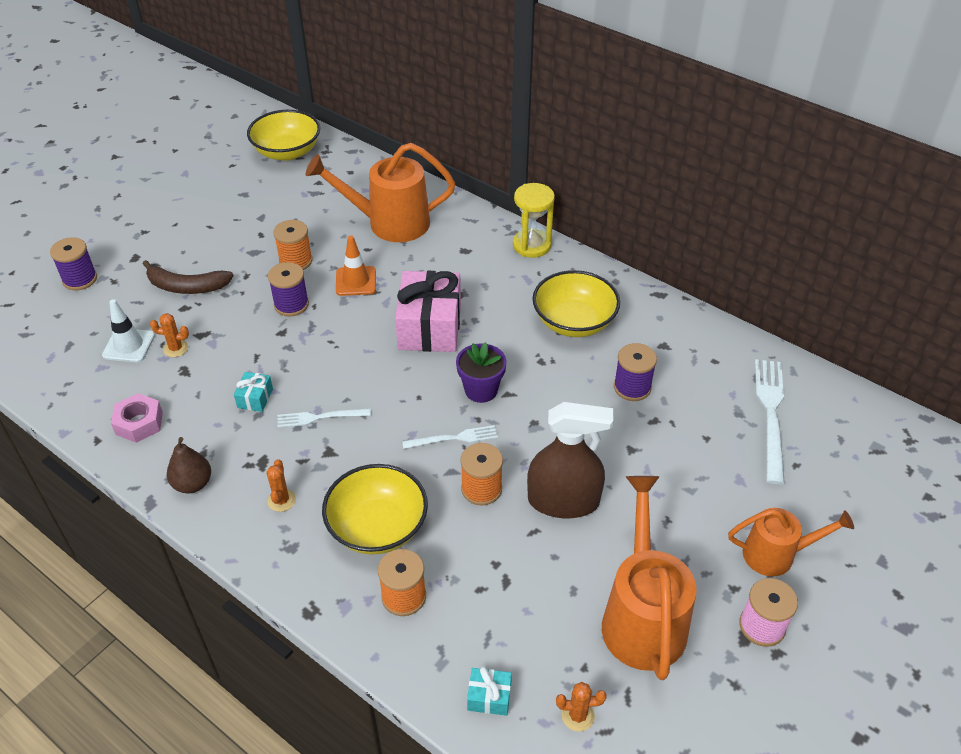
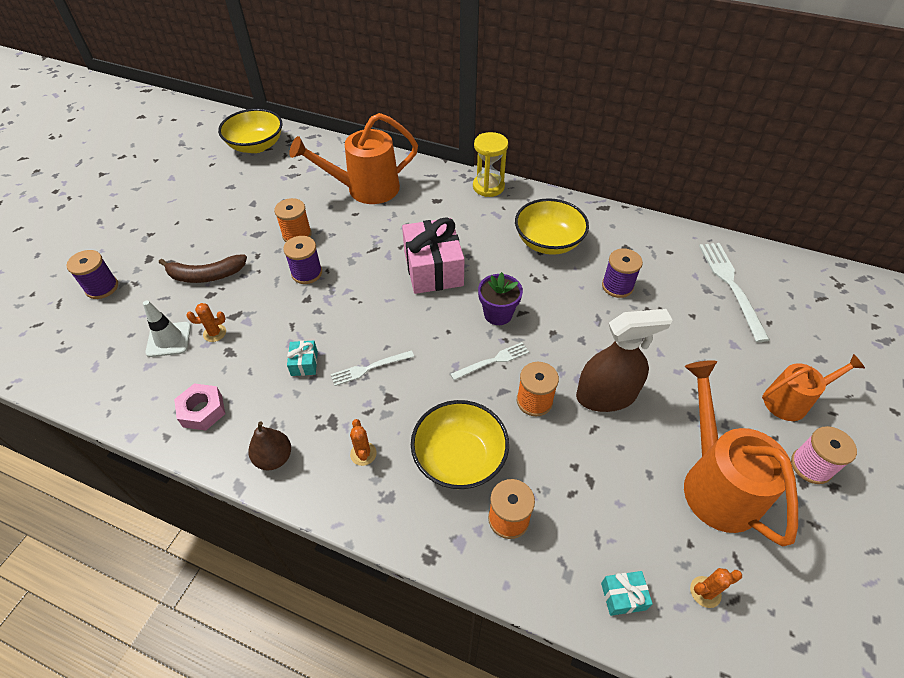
camera: 15 degrees left, 5 degrees up
(356, 281) = (355, 242): orange traffic cone -> none

